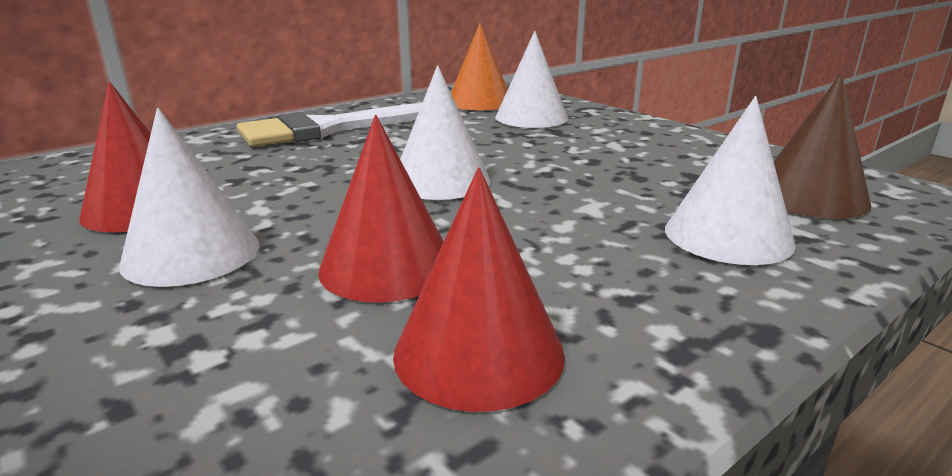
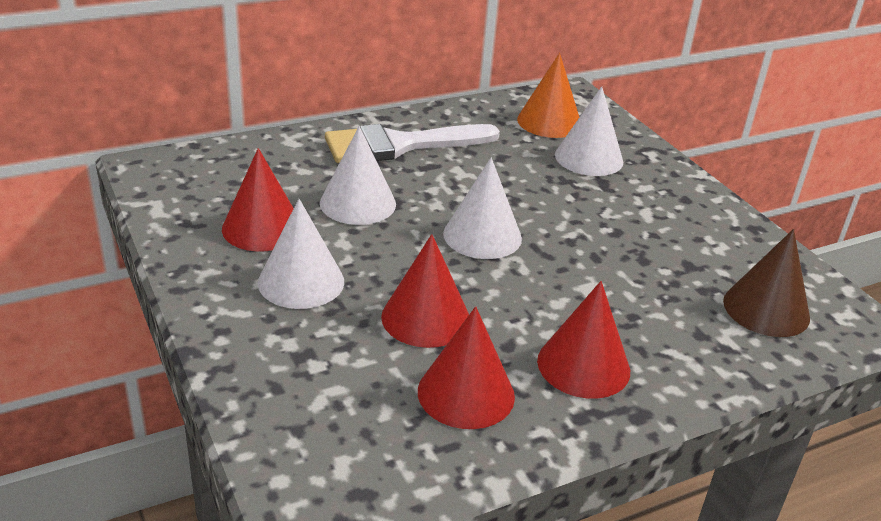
camera: 10 degrees right, 10 degrees up
(639, 284) = (583, 365): none -> red cone
(728, 236) = (671, 336): white cone -> white cone (358, 203)

